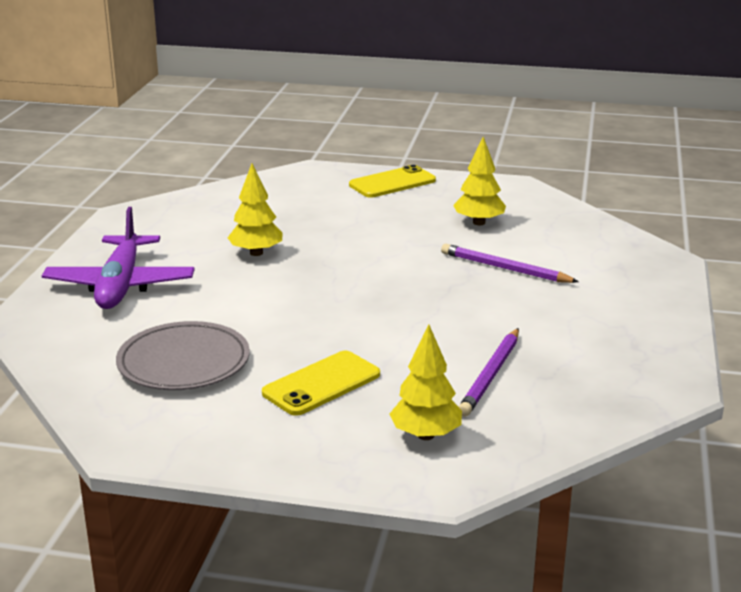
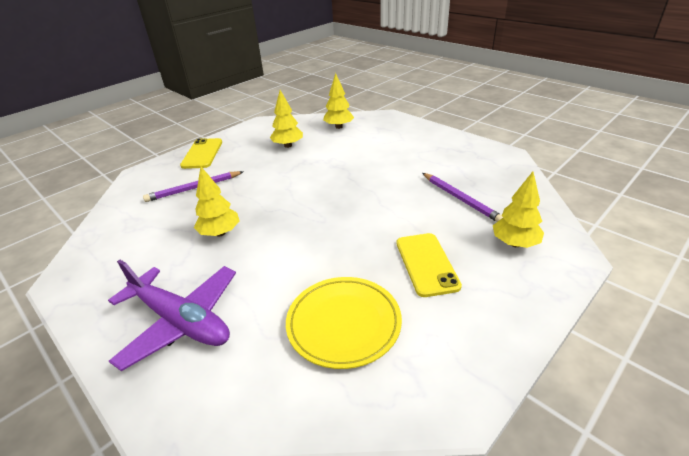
camera: 55 degrees left, 10 degrees up
(183, 362) = (343, 323): grey plate -> yellow plate
(505, 268) = (348, 156): purple pencil -> purple pencil (194, 188)
(579, 237) = (339, 127): none -> yellow tree

